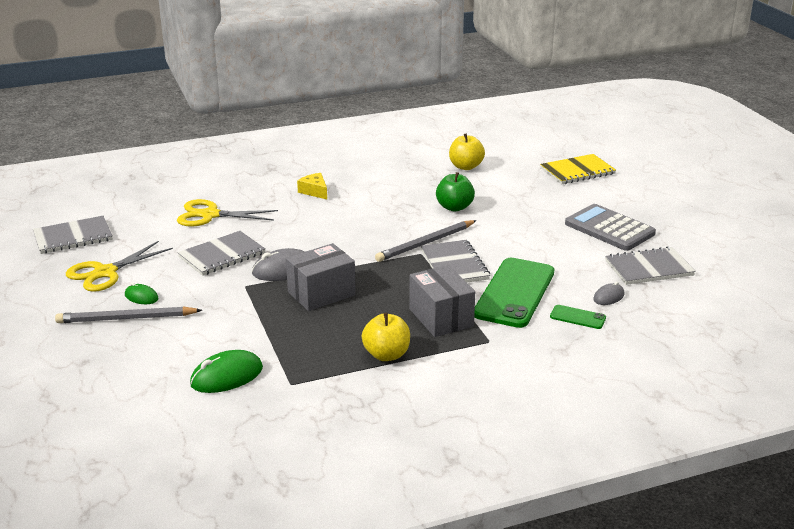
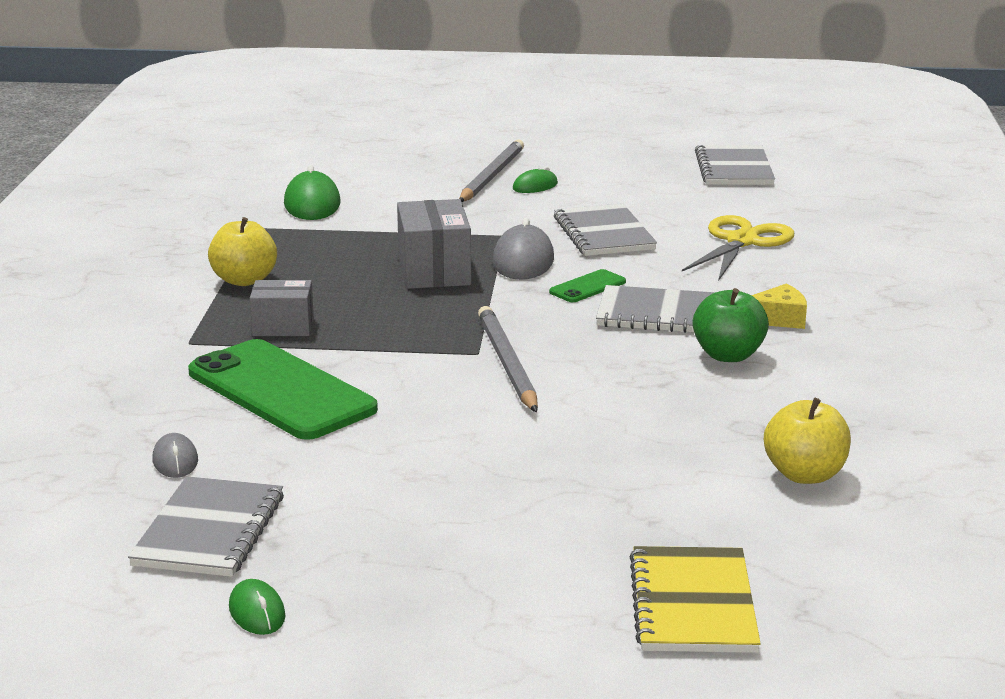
camera: 115 degrees right, 5 degrees down
(105, 272) = (617, 176): yellow scissors -> none
(441, 318) = (283, 327): grey box -> grey box, size x0.64
(454, 207) = (620, 417): green apple -> green apple (728, 355)
(454, 265) = (414, 368): grey notebook -> grey notebook (662, 314)
(577, 317) = (157, 417): green phone -> green phone (587, 287)
(609, 229) = (390, 545): grey calculator -> none
(683, 241) = (257, 612): none -> green mouse

